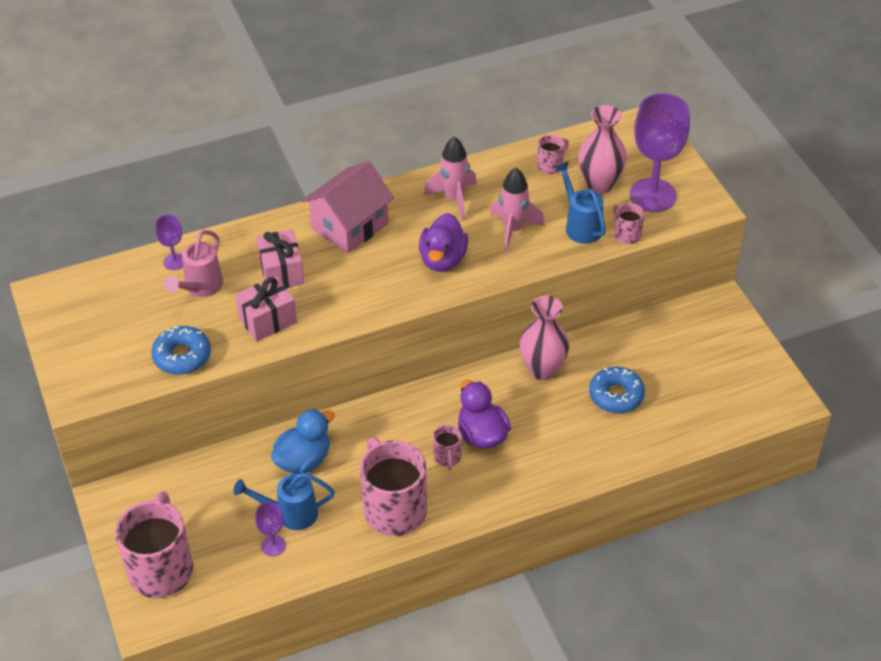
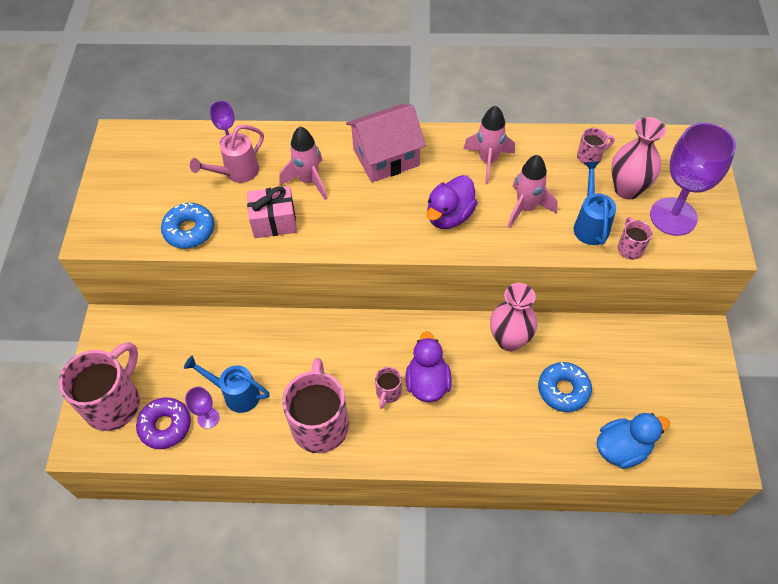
camera: 25 degrees right, 10 degrees up
(231, 569) = (165, 426): none -> purple donut
(282, 272) = (309, 181): pink gift -> pink rocket
(303, 460) = (271, 349): blue duck -> blue duck (622, 448)

